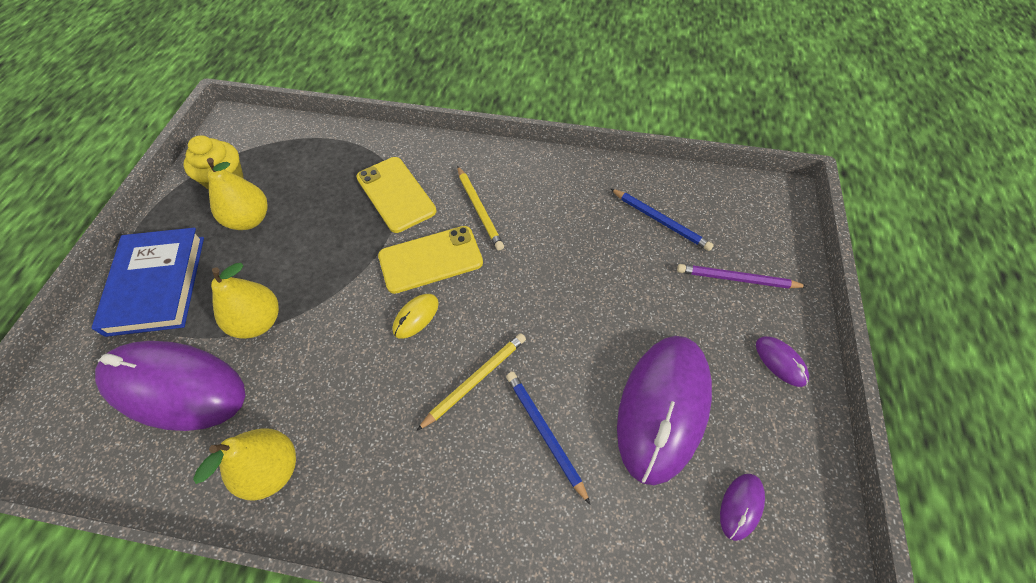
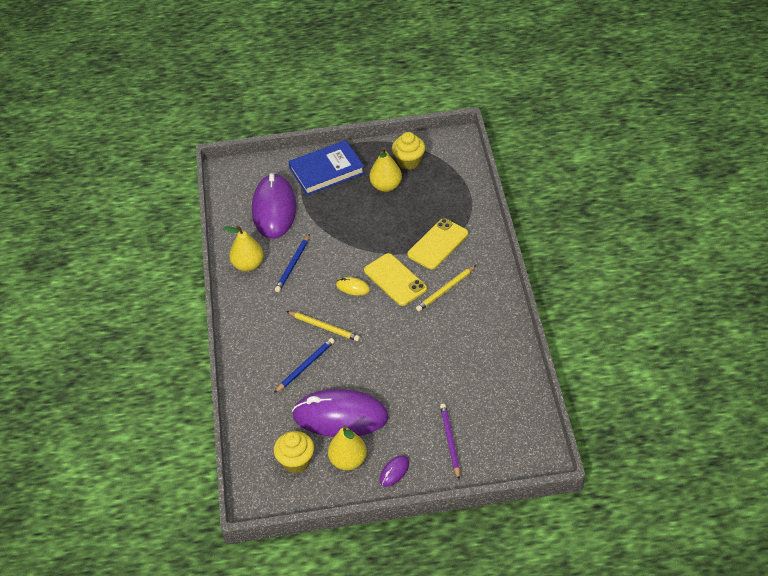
camera: 75 degrees right, 10 degrees down
(258, 322) = (322, 222): yellow pear -> yellow pear (348, 461)
(660, 221) = (482, 390): blue pencil -> blue pencil (293, 265)
(741, 506) = (296, 461): purple mouse -> yellow cupcake

